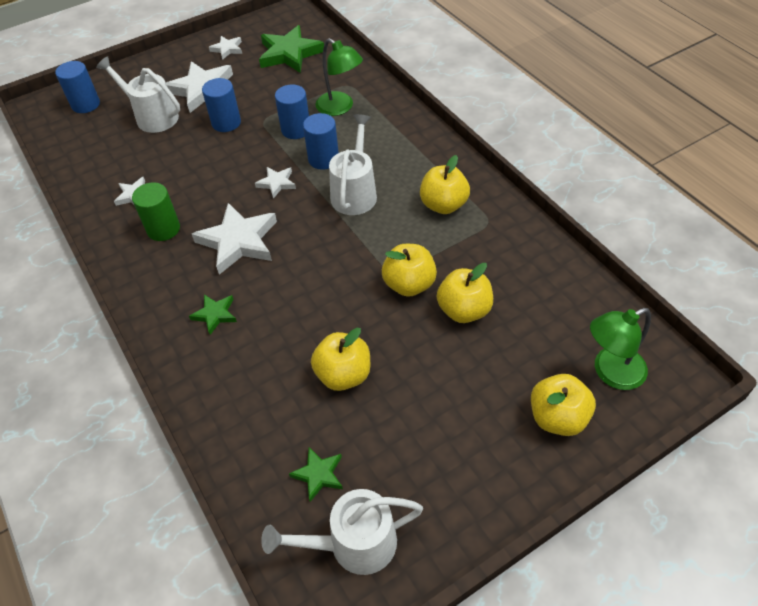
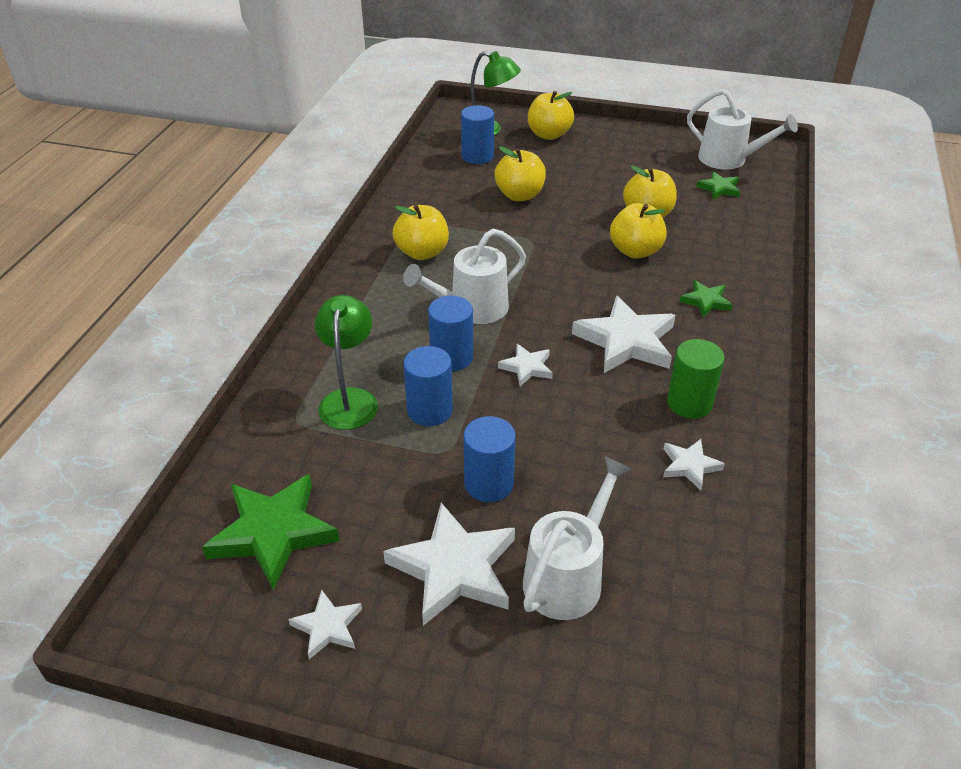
camera: 135 degrees left, 10 degrees down
(86, 104) = (646, 700): blue cylinder -> blue cylinder (477, 156)
(152, 117) = (567, 577): white watering can -> white watering can turned 135 degrees counterclockwise
(409, 284) = (532, 227): yellow apple -> yellow apple (635, 251)

